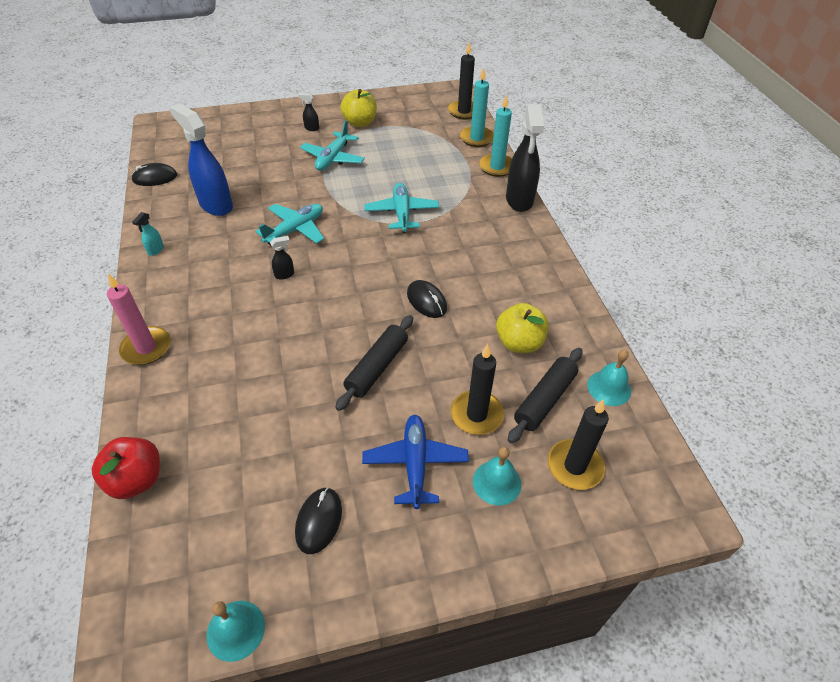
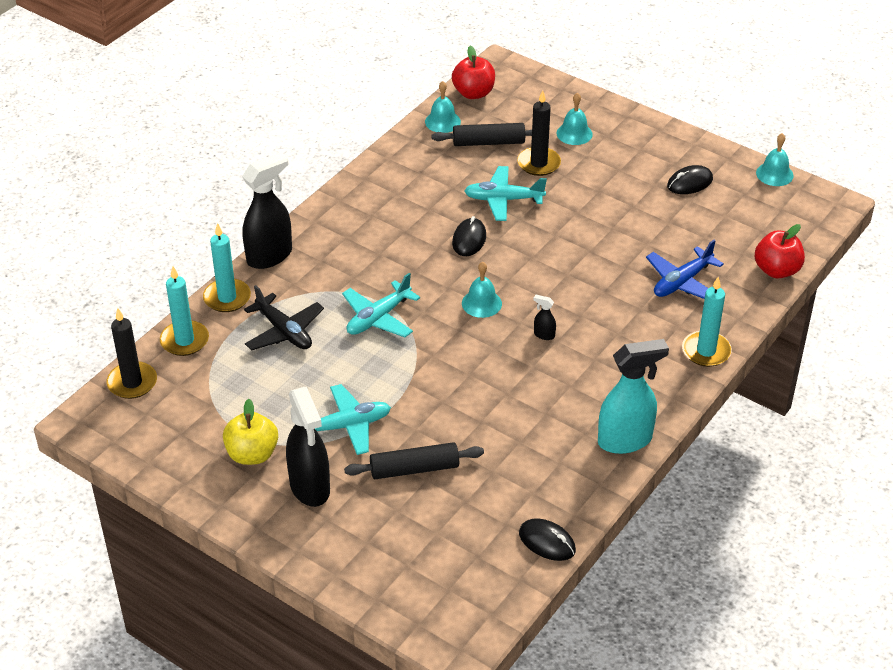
camera: 130 degrees left, 5 degrees down
(146, 348) = (706, 351): pink candle -> turquoise candle
(155, 250) = (625, 440): turquoise spray bottle -> turquoise spray bottle, size x2.42
(216, 205) = (523, 453): blue spray bottle -> none
(295, 230) = (486, 370): turquoise plane -> turquoise plane (503, 200)
(311, 128) = (310, 488): black spray bottle -> black spray bottle, size x2.42
(353, 265) = (481, 303): none -> turquoise bell
(377, 367) = (562, 226): black rolling pin -> black rolling pin (414, 469)
(415, 464) = (606, 169): blue plane -> blue plane (682, 282)
(438, 173) = (284, 331): none -> black plane
(519, 343) = (452, 175): yellow apple -> none
(574, 466) = (523, 111): black candle -> none
(642, 446) = (473, 93): none -> red apple

